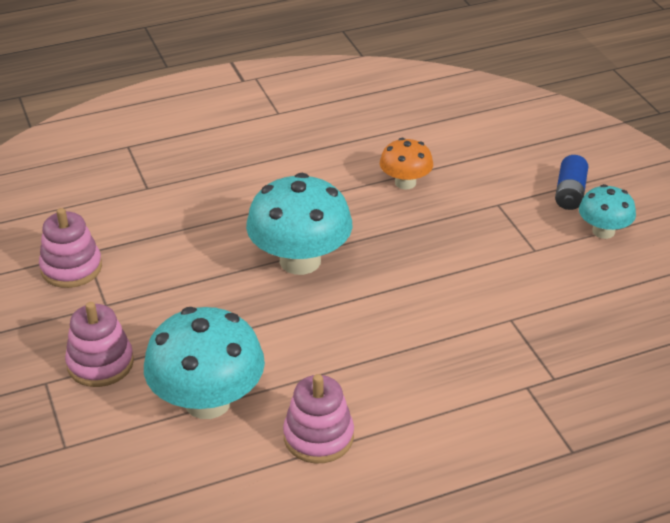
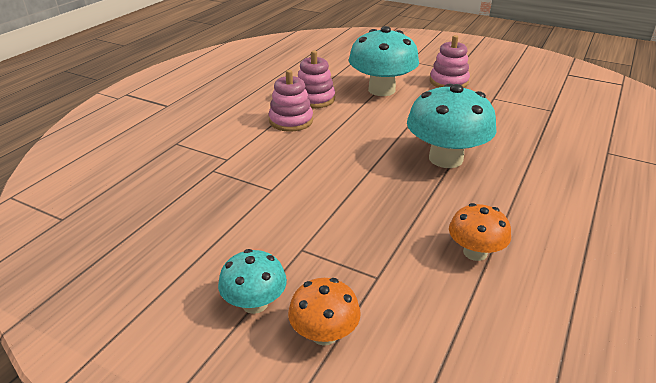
camera: 140 degrees right, 5 degrees down
(71, 268) = (541, 102): pink stacking toy -> pink stacking toy (291, 121)
(570, 193) = (324, 334): blue battery -> orange mushroom

